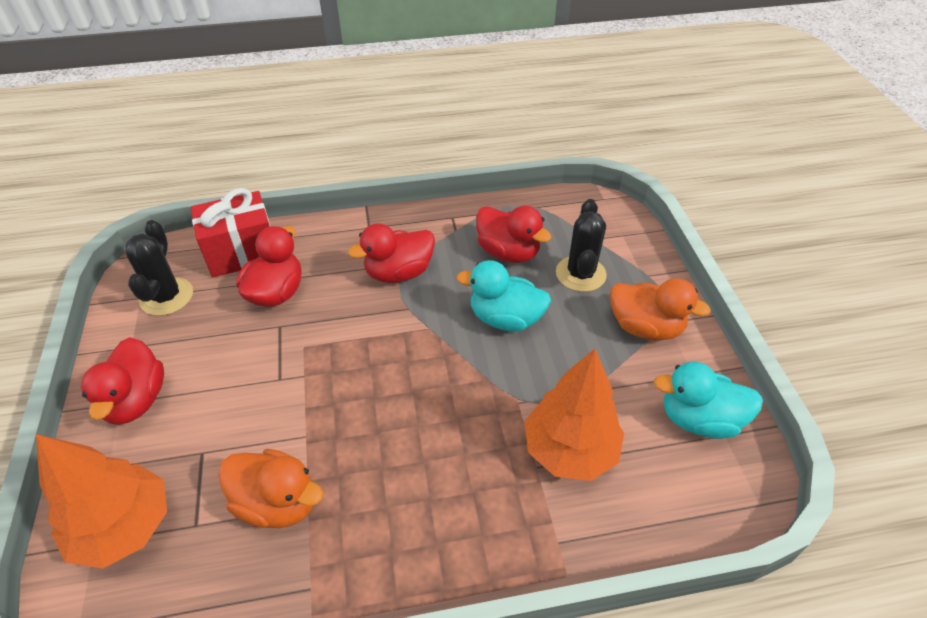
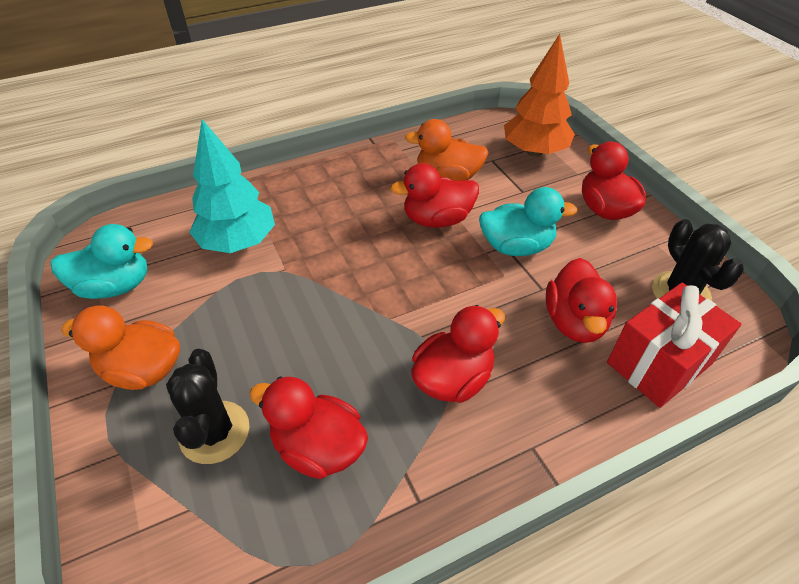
camera: 165 degrees right, 0 degrees up
(330, 431) = (437, 219): none -> red duck
(505, 318) = (308, 346): turquoise duck -> turquoise duck (516, 246)
(570, 450) = (238, 242): orange tree -> turquoise tree

